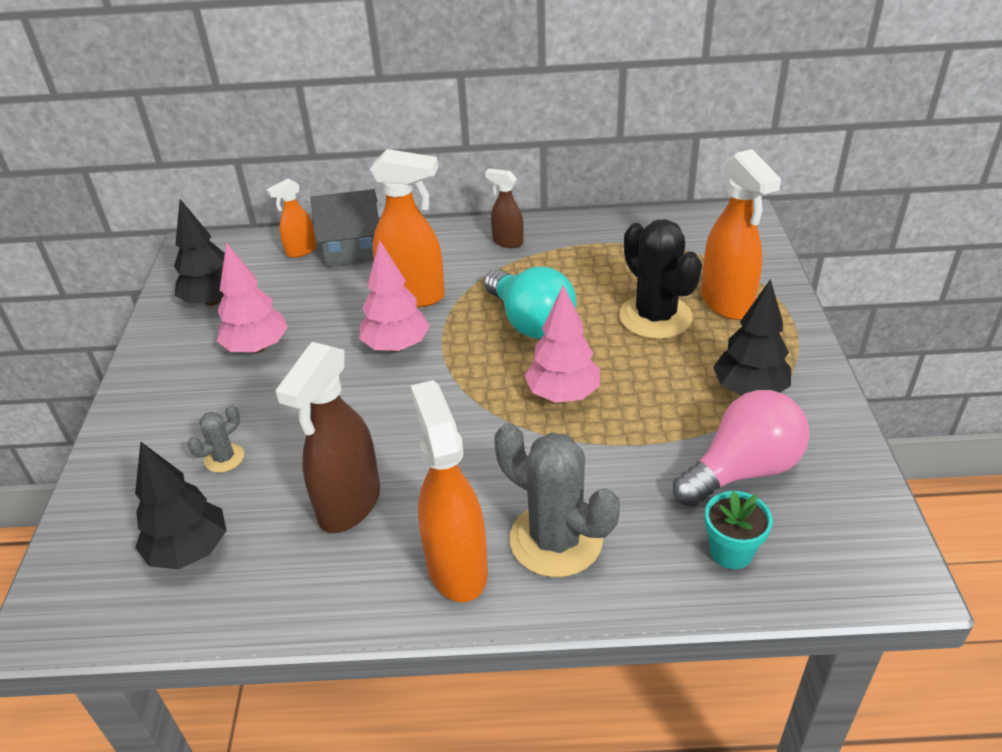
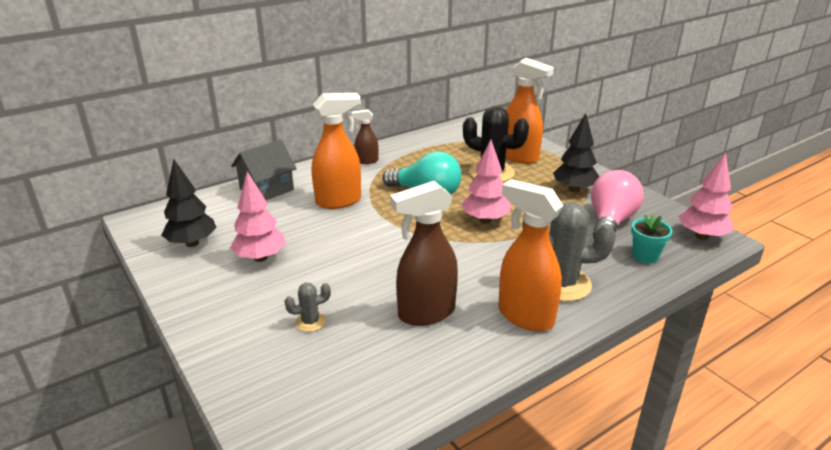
camera: 35 degrees left, 10 degrees down
(189, 551) = (347, 378): black tree -> none
(224, 458) = (310, 322): grey cactus -> grey cactus turned 60 degrees clockwise
(301, 251) = (229, 199): orange spray bottle -> none
(349, 505) = (426, 313): brown spray bottle -> brown spray bottle turned 75 degrees clockwise
(396, 346) = (358, 228): pink tree -> pink tree (701, 236)

